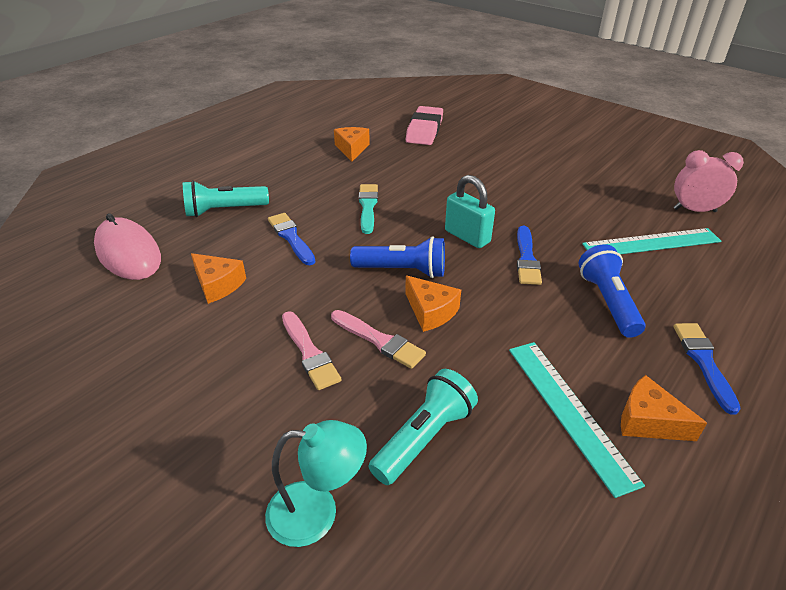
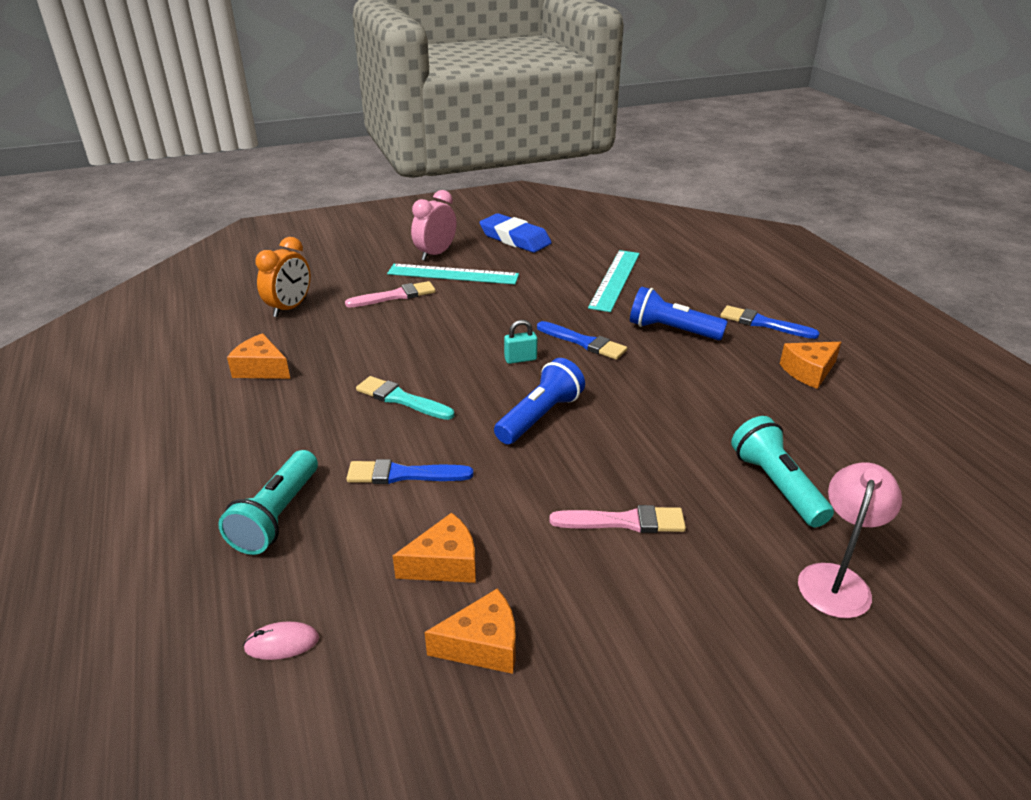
camera: 60 degrees left, 5 degrees down
(128, 253) = (282, 643): pink mouse -> pink mouse, size x0.42
(317, 513) = (836, 579): turquoise lamp -> pink lamp
(379, 340) = (636, 468): pink brush -> pink brush (395, 296)
(424, 130) = (289, 308): pink eraser -> orange clock
(430, 311) = (617, 422): orange cheese -> orange cheese (483, 645)
(467, 236) = (520, 359): turquoise padlock -> turquoise padlock, size x0.59
(569, 411) = (782, 401): turquoise ruler -> turquoise ruler (453, 274)
(642, 172) = (515, 239): none -> blue eraser
(694, 210) = (590, 244): pink clock -> pink clock (435, 254)

